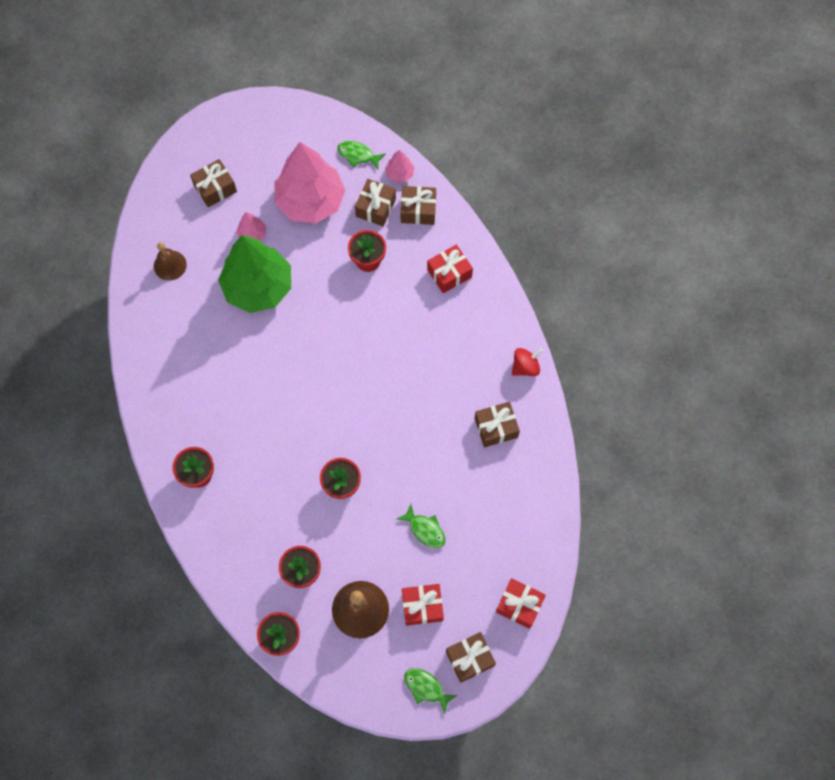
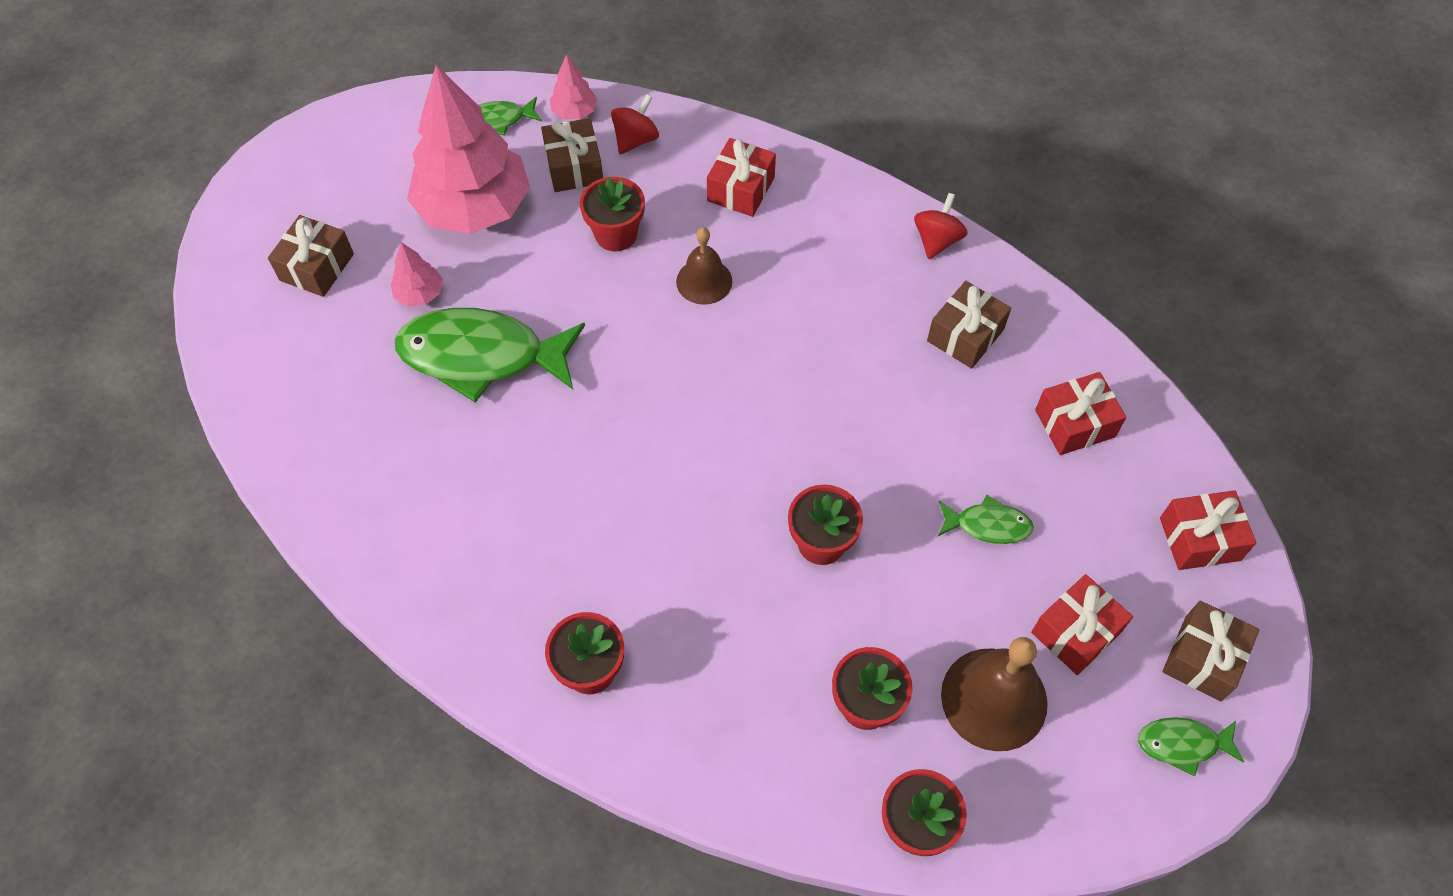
camera: 35 degrees left, 10 degrees down
(170, 265) = (320, 404): brown bell -> brown bell (704, 281)
(258, 287) = (482, 356): green tree -> green fish
(418, 210) = (636, 140): brown gift -> red spinning top
(510, 509) = (1074, 423): none -> red gift

